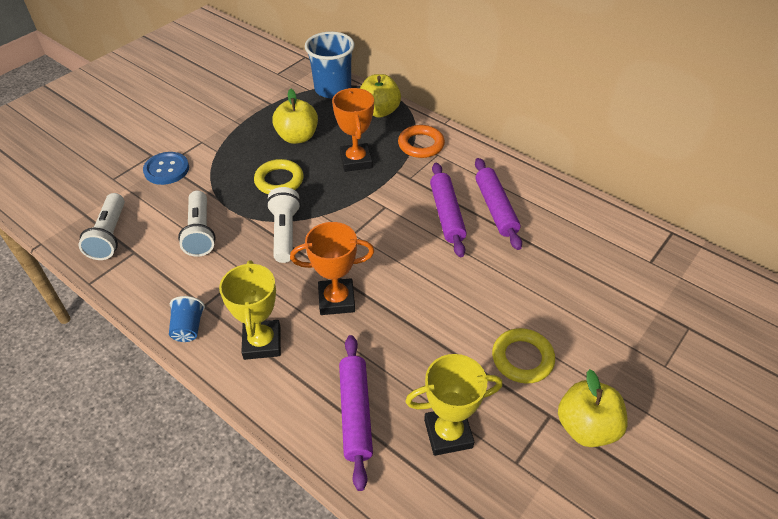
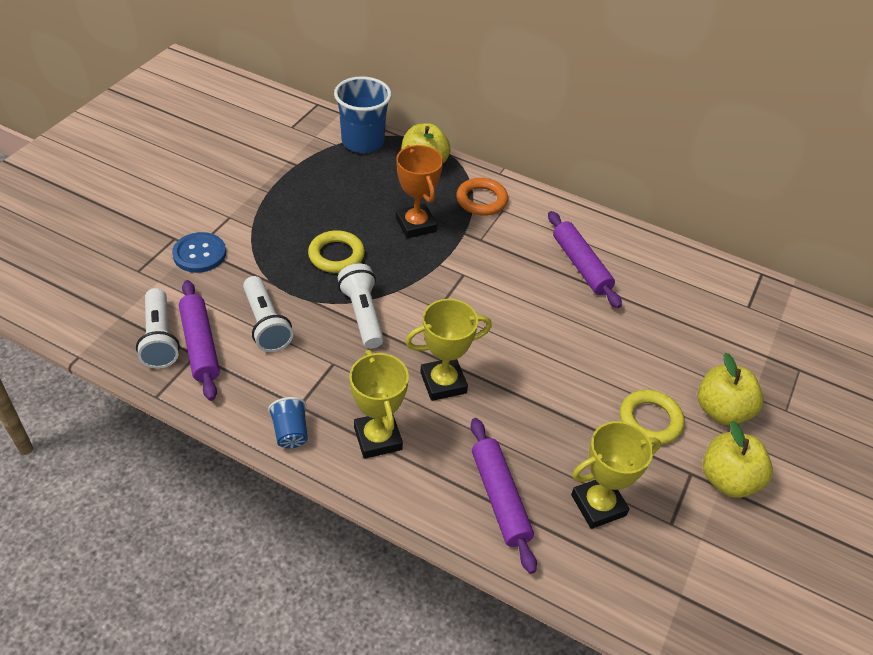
camera: 15 degrees left, 0 degrees up
(297, 137) = (340, 202): yellow apple -> yellow apple (721, 410)
(336, 300) = (443, 383): orange trophy -> yellow trophy
(447, 214) = (532, 276): purple rolling pin -> purple rolling pin (200, 345)

